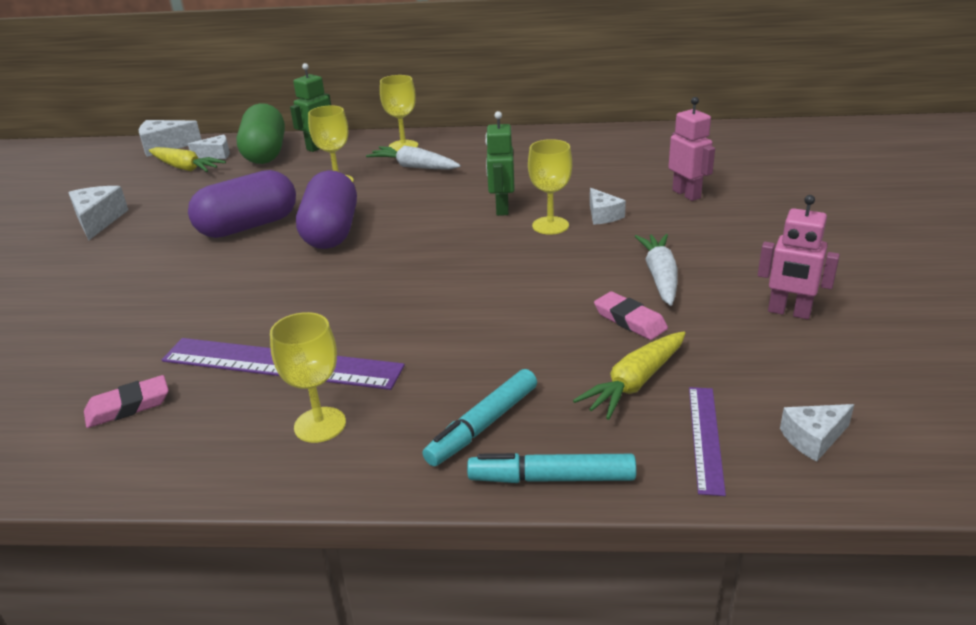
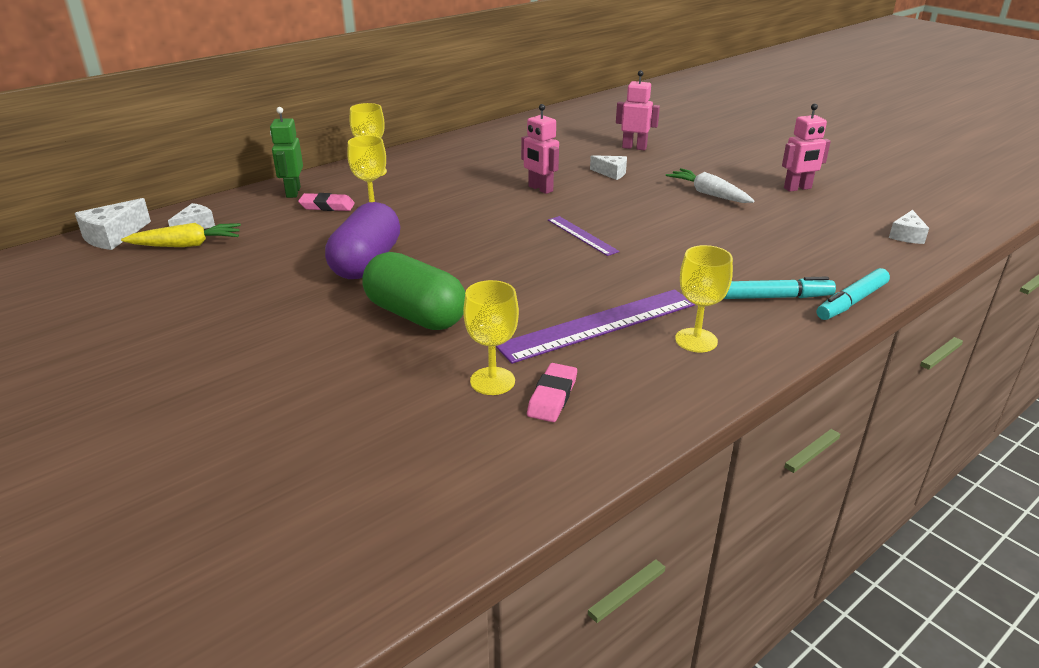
camera: 45 degrees left, 0 degrees up
(98, 220) = (194, 311): white cheese -> none
(265, 153) = (248, 211): green capsule -> green capsule (415, 315)
(331, 232) = (448, 242): purple capsule -> none
(414, 167) = (415, 183): white carrot -> none
(483, 425) = (776, 297): turquoise marker -> turquoise marker turned 90 degrees counterclockwise
(501, 208) = (540, 189): green robot -> pink robot
(550, 225) = (593, 188): yellow goblet -> yellow goblet (492, 381)
(630, 320) = (738, 220): pink eraser -> pink eraser (327, 206)
(635, 383) = (799, 246): yellow carrot -> none
(705, 438) = (872, 255): purple ruler -> purple ruler (582, 235)

